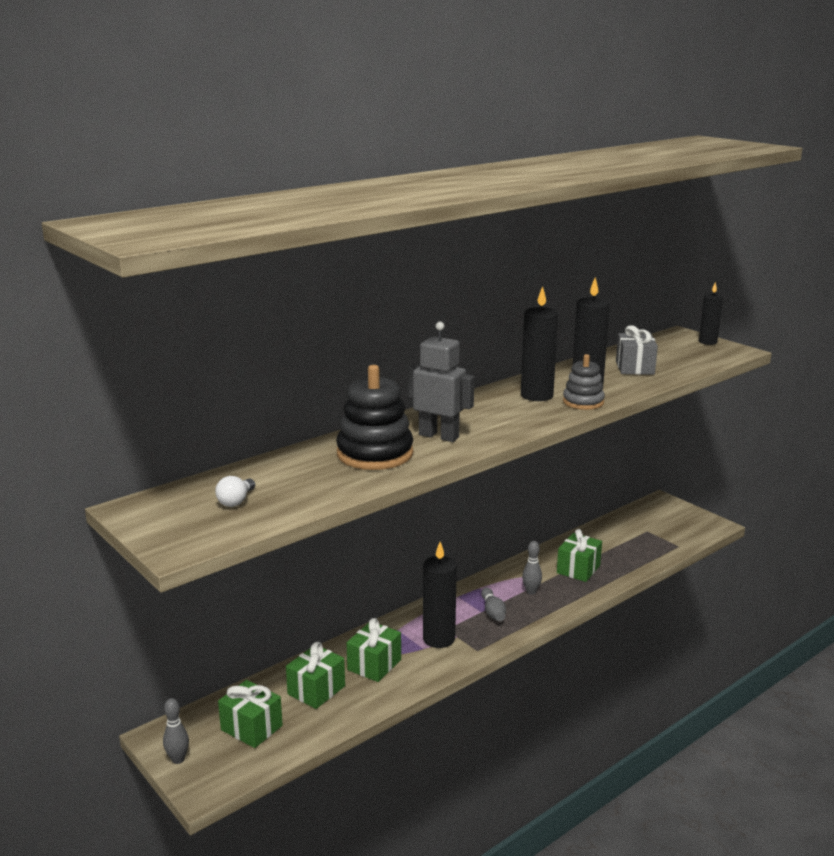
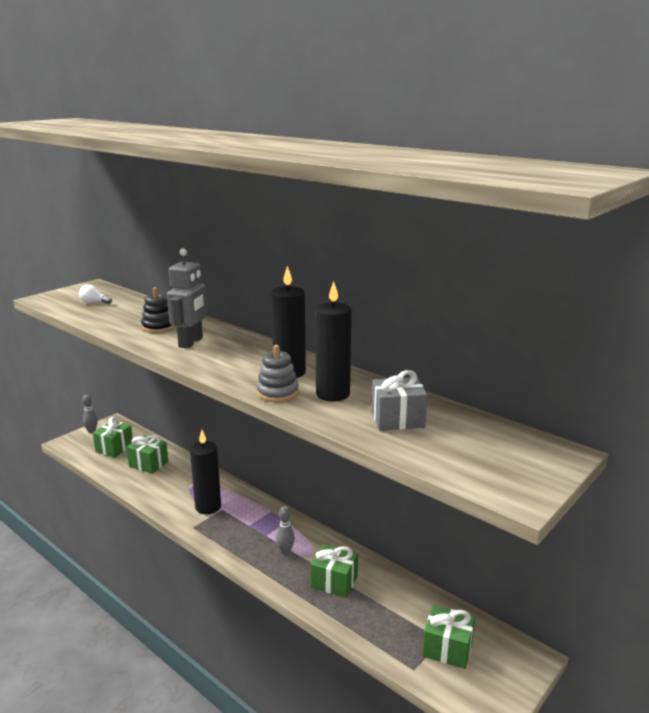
camera: 80 degrees right, 0 degrees up
(374, 665) = (175, 482): green gift -> green gift (447, 649)
(375, 454) = (159, 327): black stacking toy -> black stacking toy, size x0.60
(493, 612) = (249, 531): grey bowling pin -> none
(707, 342) = (541, 473): black candle -> none

